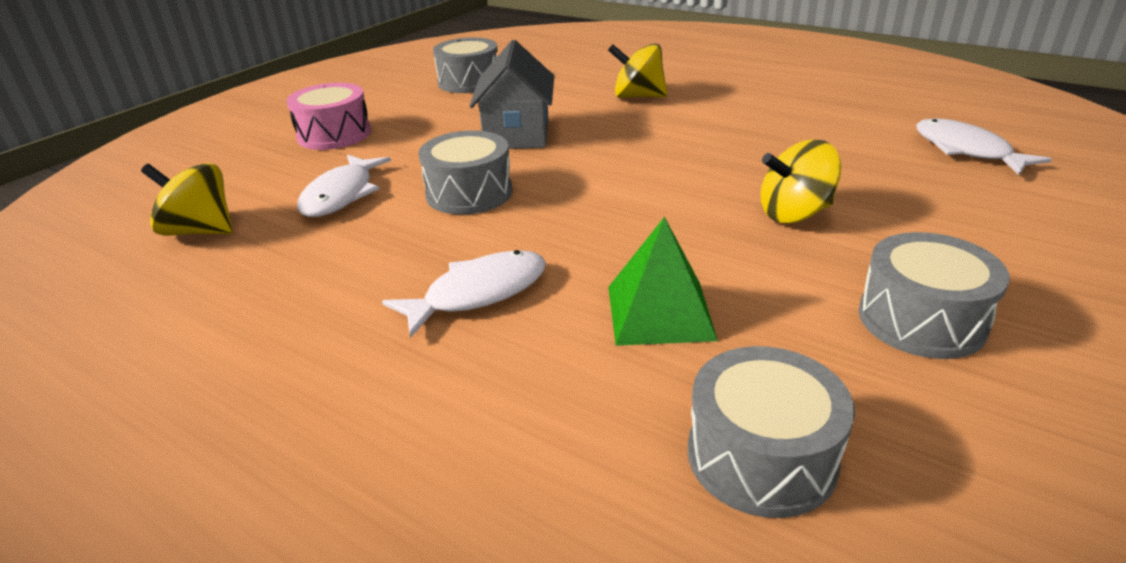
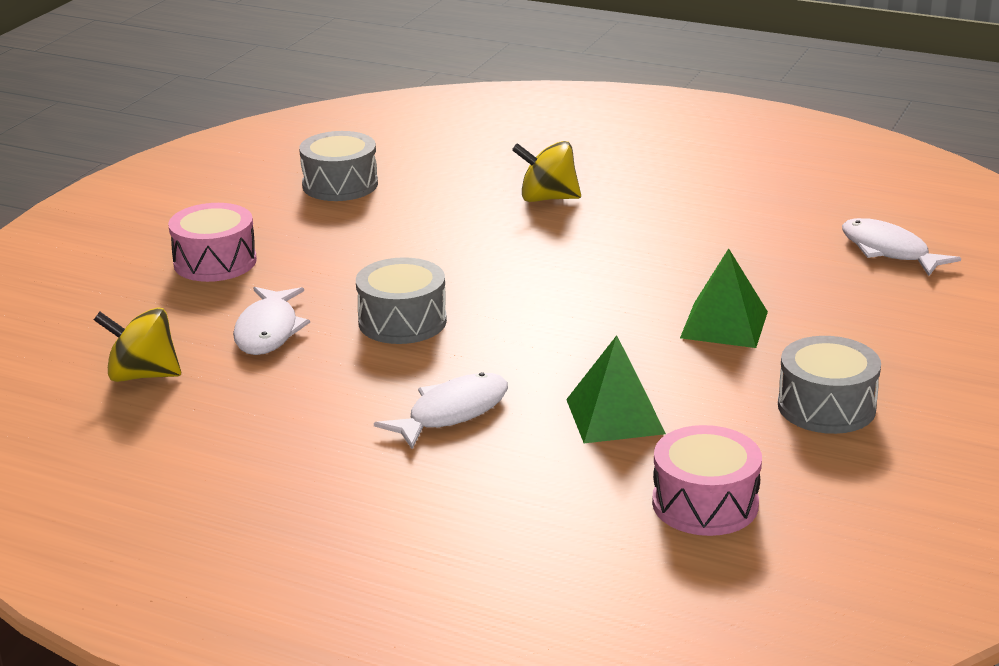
camera: 10 degrees left, 5 degrees down
(517, 134) = (426, 253): grey house -> none
(761, 456) = (705, 504): grey drum -> pink drum
(794, 214) = (724, 324): yellow spinning top -> green pyramid

